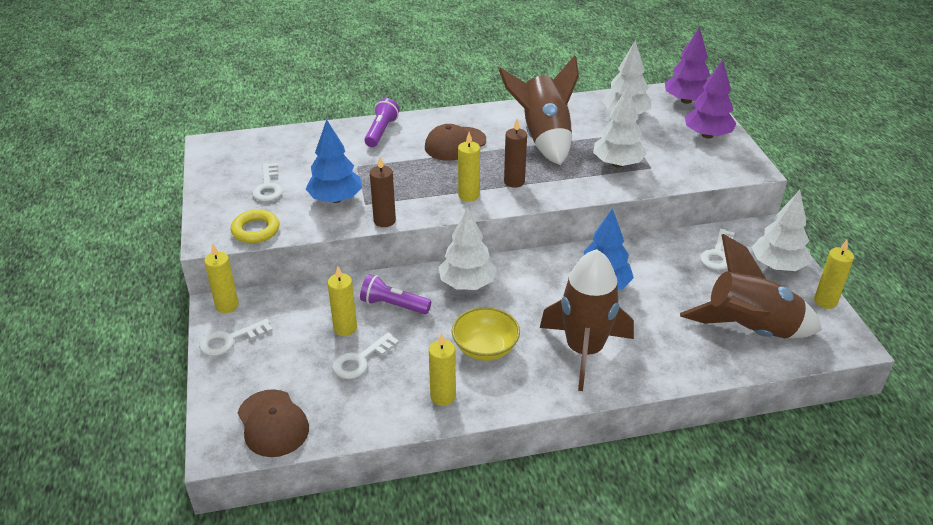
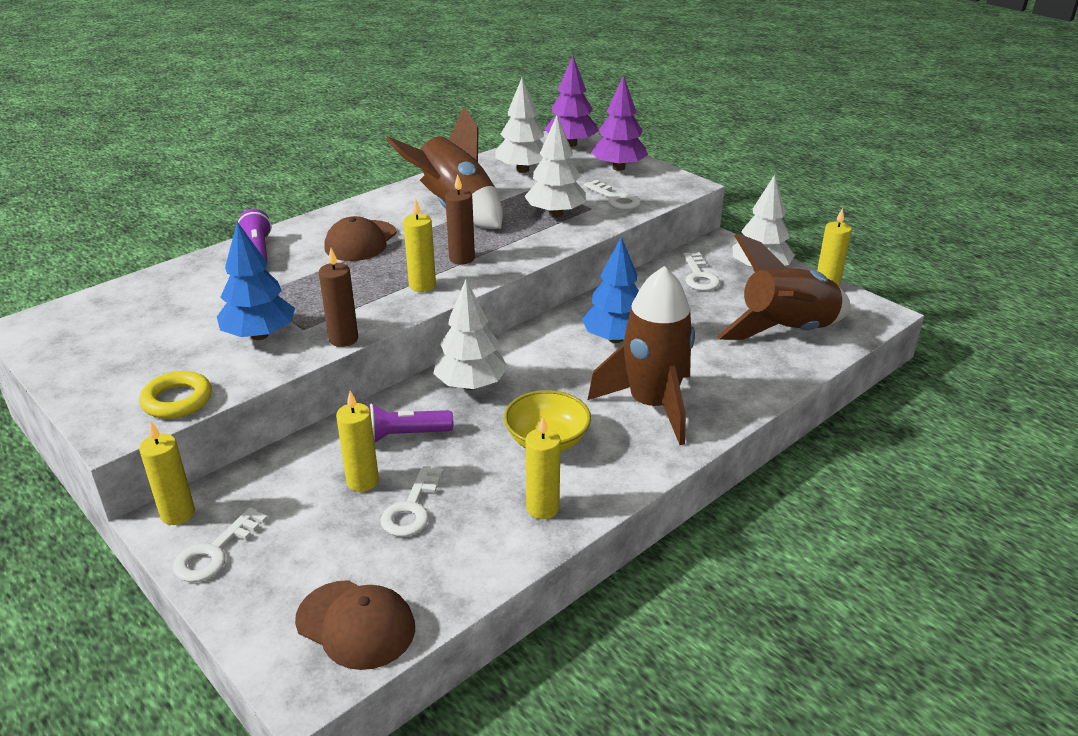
camera: 30 degrees left, 5 degrees down
(268, 187) = (154, 348): white key -> white key (615, 199)

